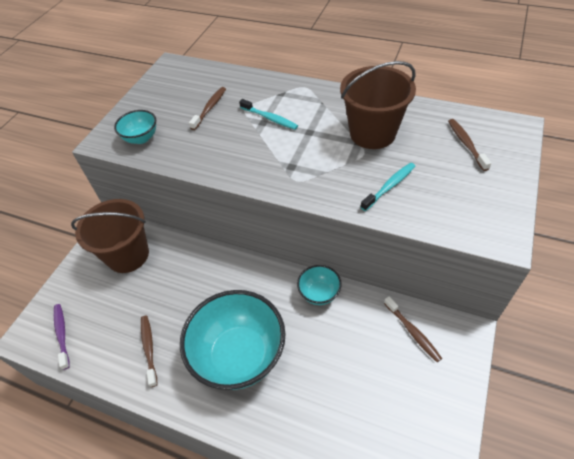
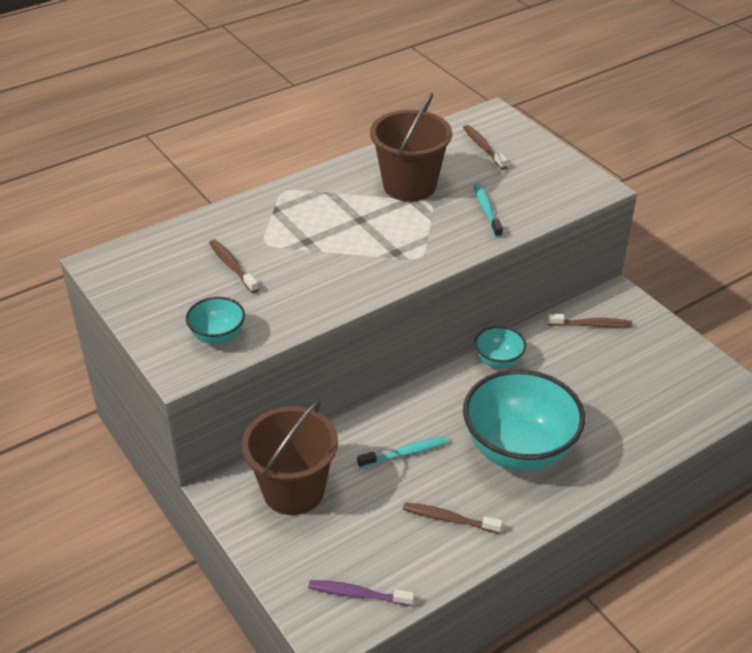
camera: 60 degrees left, 10 degrees down
(270, 118) = (306, 234): turquoise toothbrush -> turquoise toothbrush (405, 453)
(466, 144) = (483, 147): brown toothbrush -> brown toothbrush turned 45 degrees clockwise

